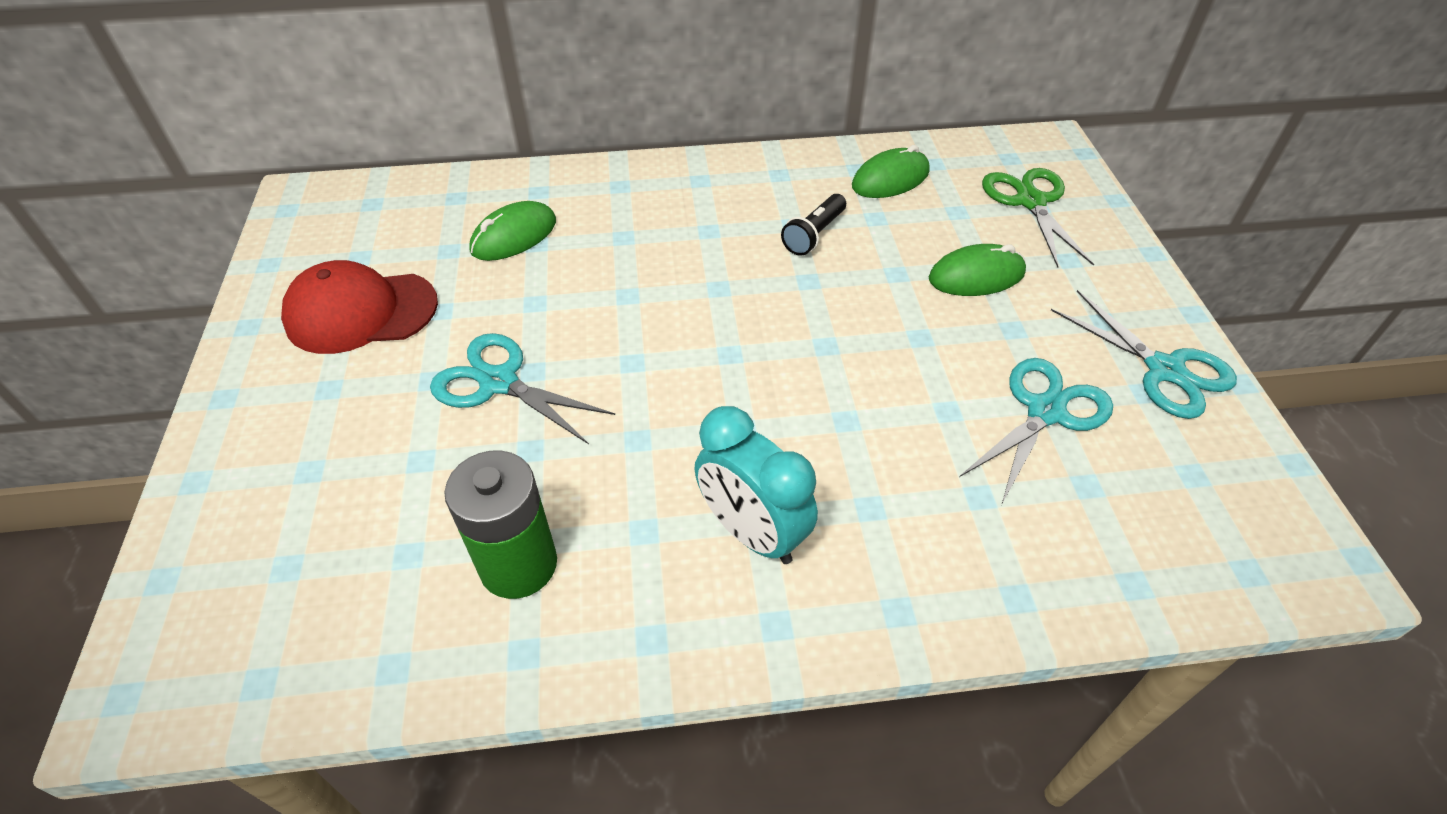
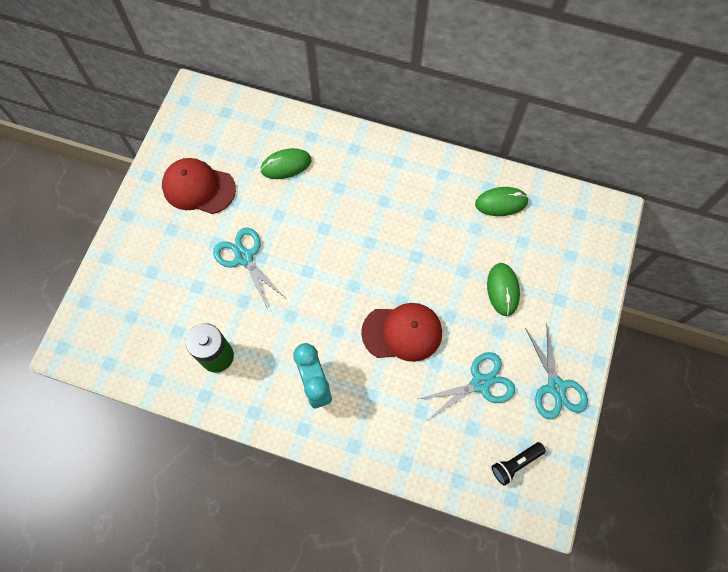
camera: 25 degrees right, 20 degrees up
(814, 235) = (436, 227): black flashlight -> black flashlight (515, 464)
(859, 389) = (402, 332): none -> red cap
(976, 276) = (503, 290): green mouse -> green mouse turned 75 degrees clockwise
(1031, 202) = (568, 251): green scissors -> none

